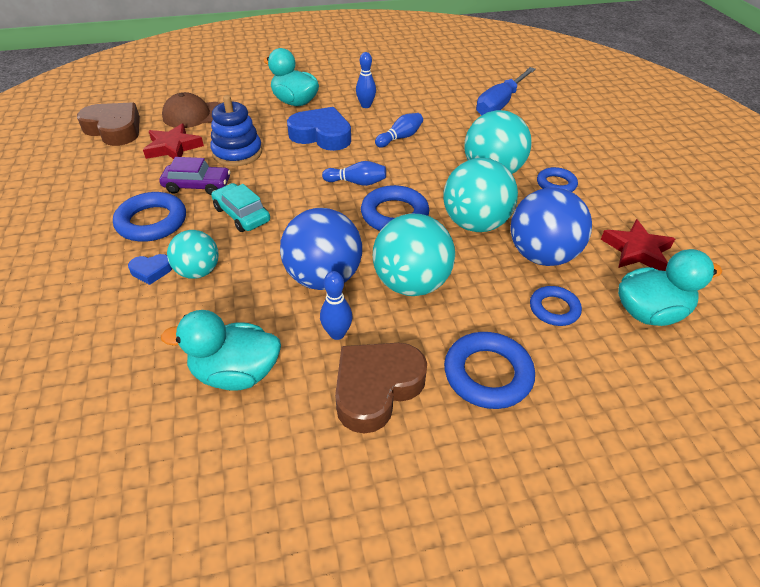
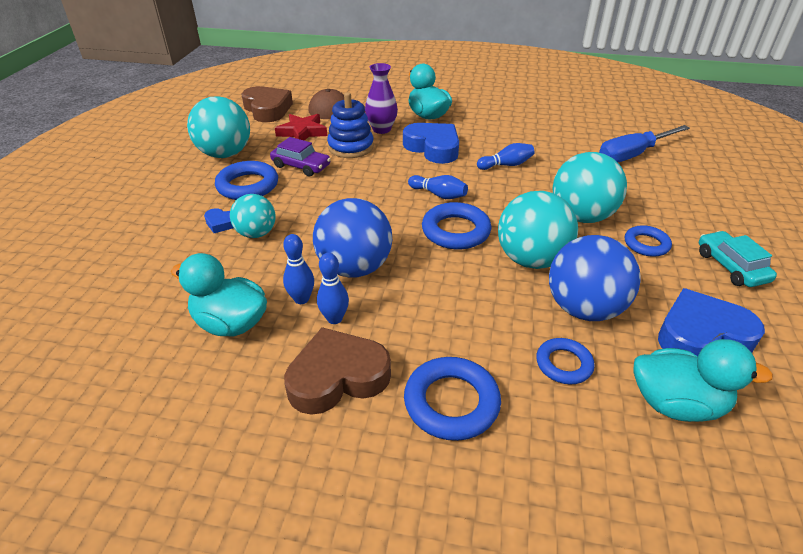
camera: 25 degrees right, 5 degrees down
(242, 214) = (321, 197): turquoise car -> turquoise car (731, 266)
(257, 126) = (381, 129): none -> purple vase
(366, 105) = (491, 131): blue bowling pin -> blue bowling pin (301, 299)
(411, 284) = (431, 296): turquoise ball -> turquoise ball (225, 154)
(636, 250) = (701, 335): red star -> blue heart

